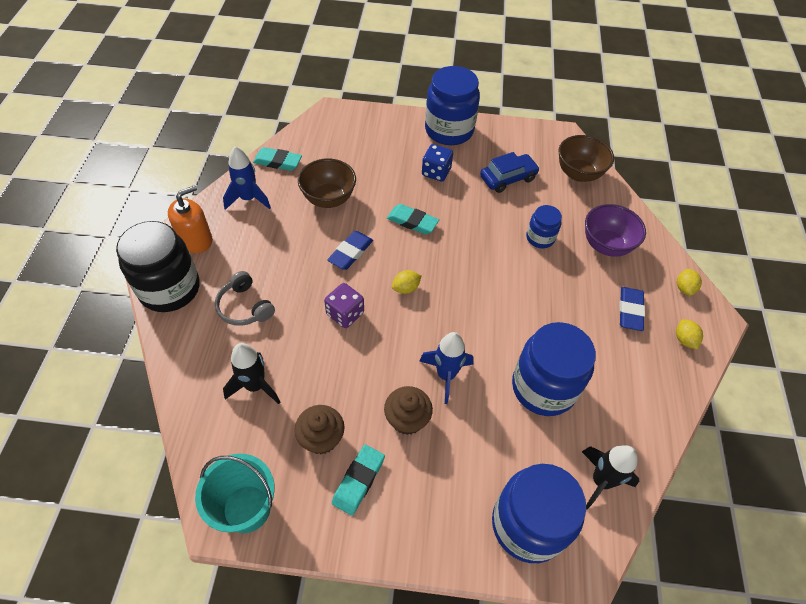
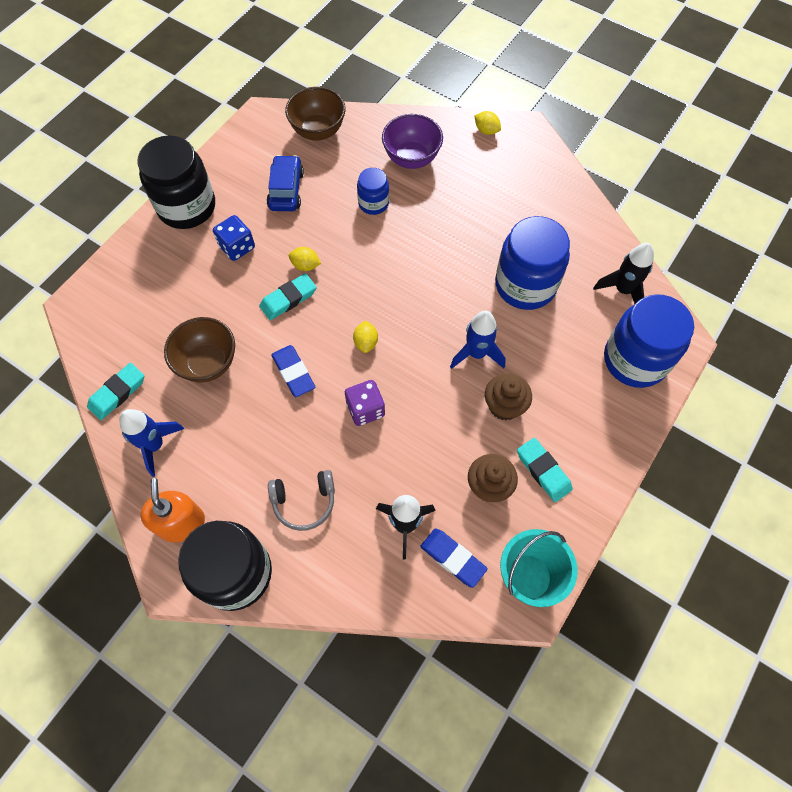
camera: 60 degrees left, 10 degrees up
(449, 130) = (187, 207): blue jar -> black jar
(630, 311) = (487, 181): blue eraser -> blue eraser (453, 558)
(684, 339) = (533, 161): yellow lemon -> yellow lemon (305, 265)

